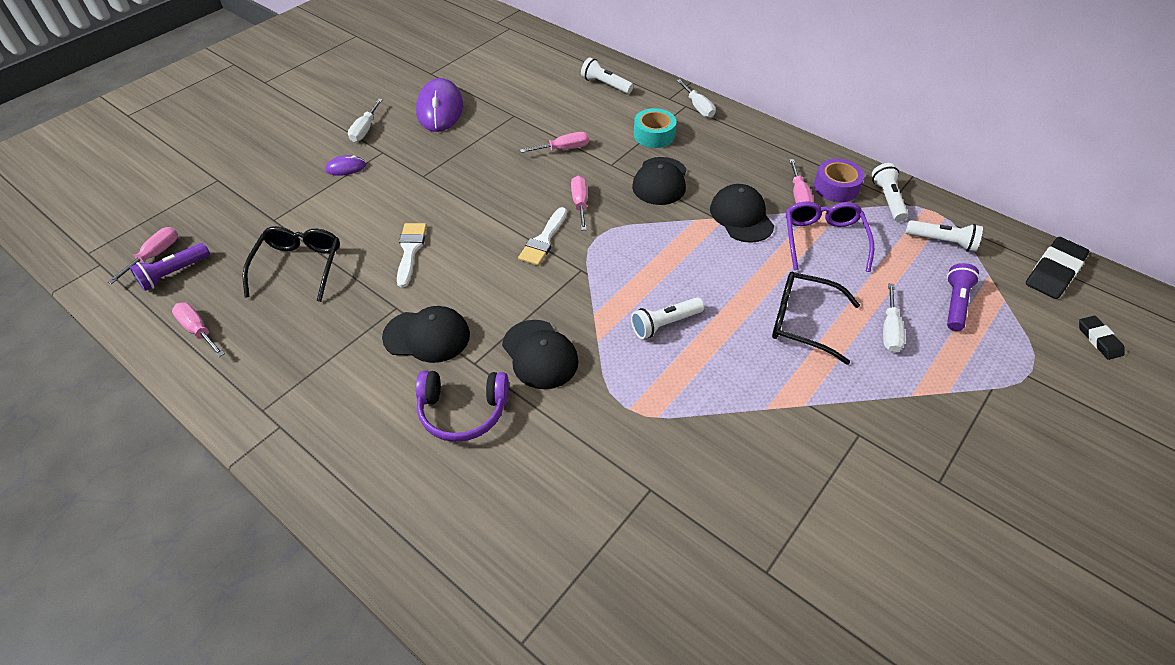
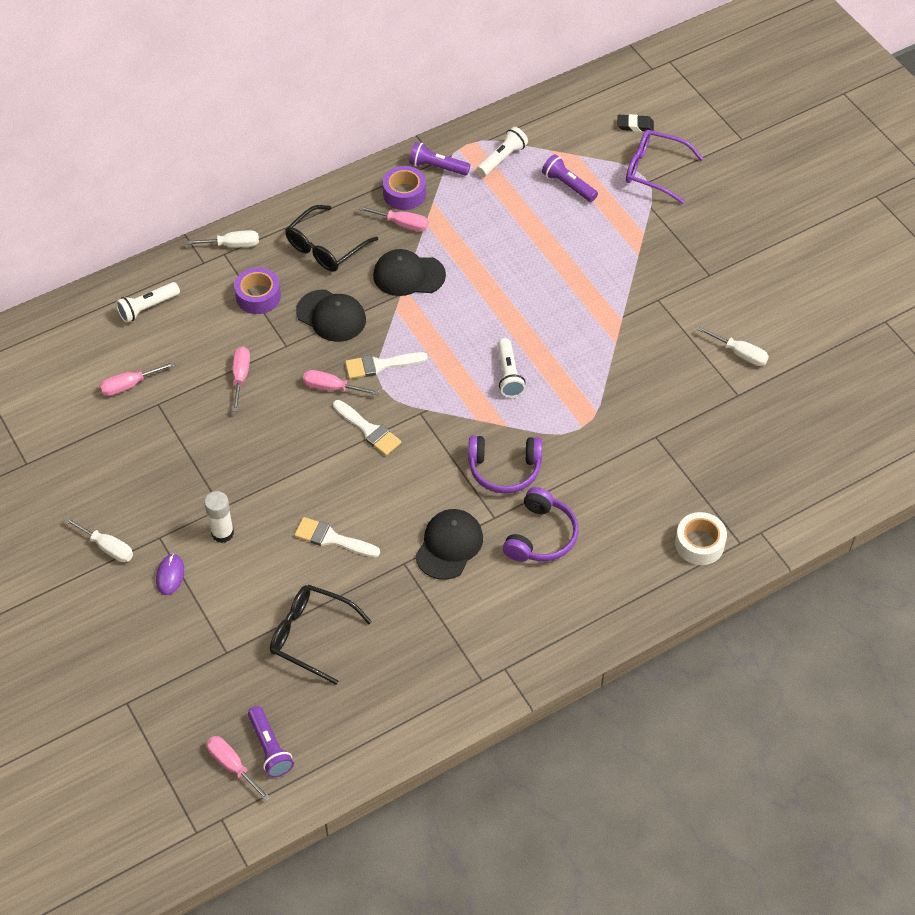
camera: 70 degrees left, 5 degrees up
(198, 330) = (362, 727): pink screwdriver -> pink screwdriver (129, 385)
(396, 184) = (222, 533): none -> white glue stick
(440, 109) = (107, 469): purple mouse -> none
(503, 589) = (699, 544): none -> white tape
(540, 354) = (504, 469): black cap -> purple headphones
(623, 227) = (380, 365): none -> white brush
(654, 135) = (258, 296): turquoise tape -> purple tape
(802, 322) = (545, 285): black glasses -> black glasses (325, 247)
(823, 240) = (464, 232): purple glasses -> purple glasses (654, 171)
(887, 200) = (437, 167): white flashlight -> purple flashlight
(889, 330) = (576, 237): white screwdriver -> white screwdriver (740, 354)
(1054, 272) = (563, 111): black eraser -> none

